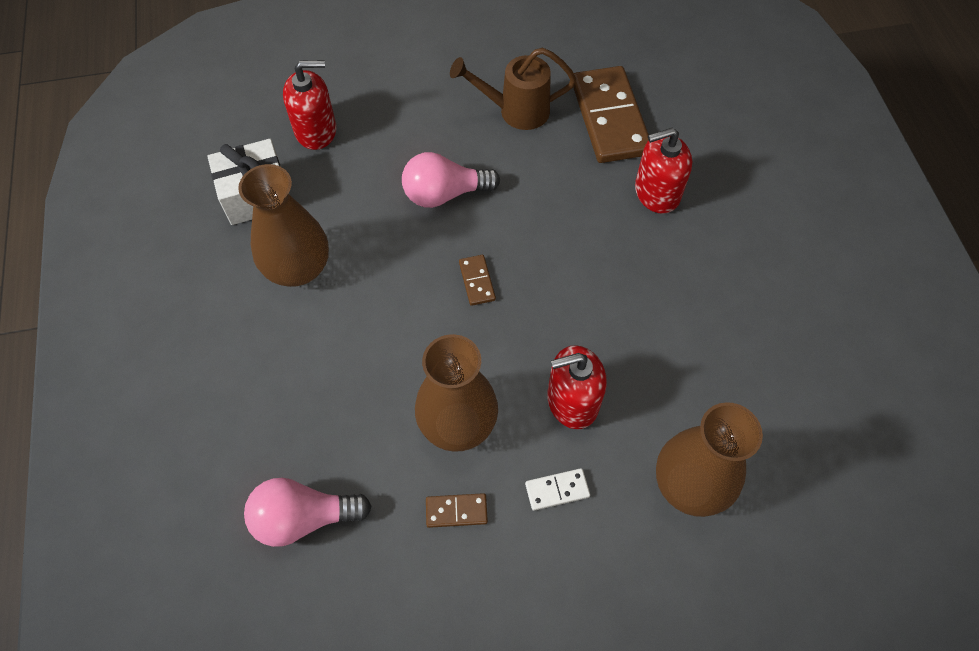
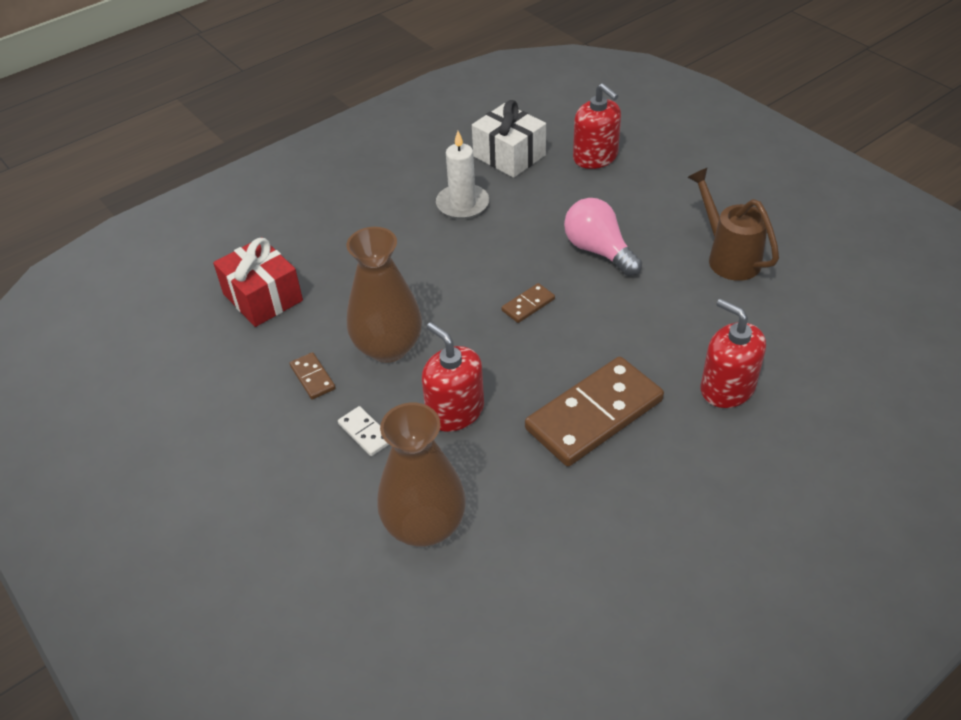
camera: 65 degrees right, 15 degrees down
(298, 268) = (462, 204): brown vase -> white candle
(304, 517) = (263, 297): pink light bulb -> red gift
(610, 118) = (784, 321): brown domino -> brown domino (594, 415)

